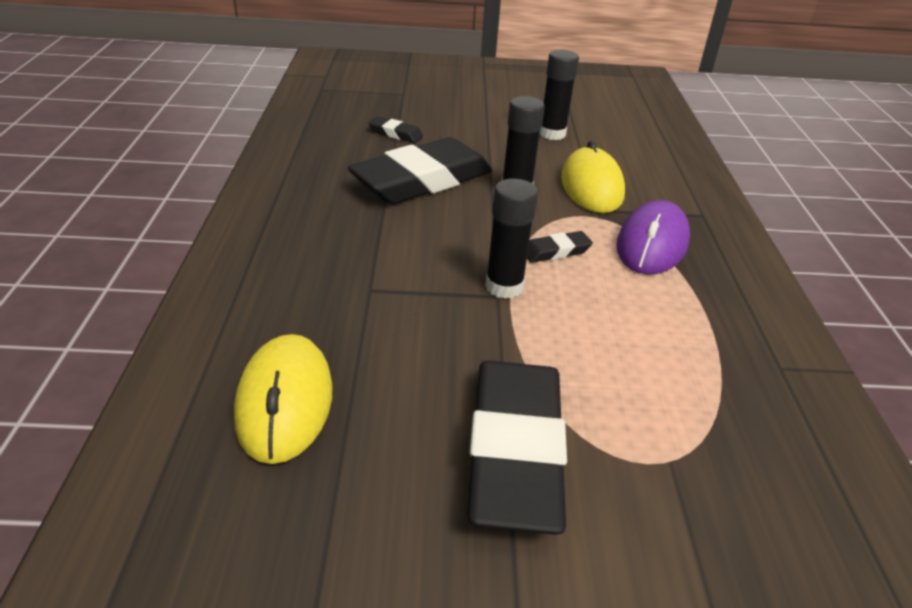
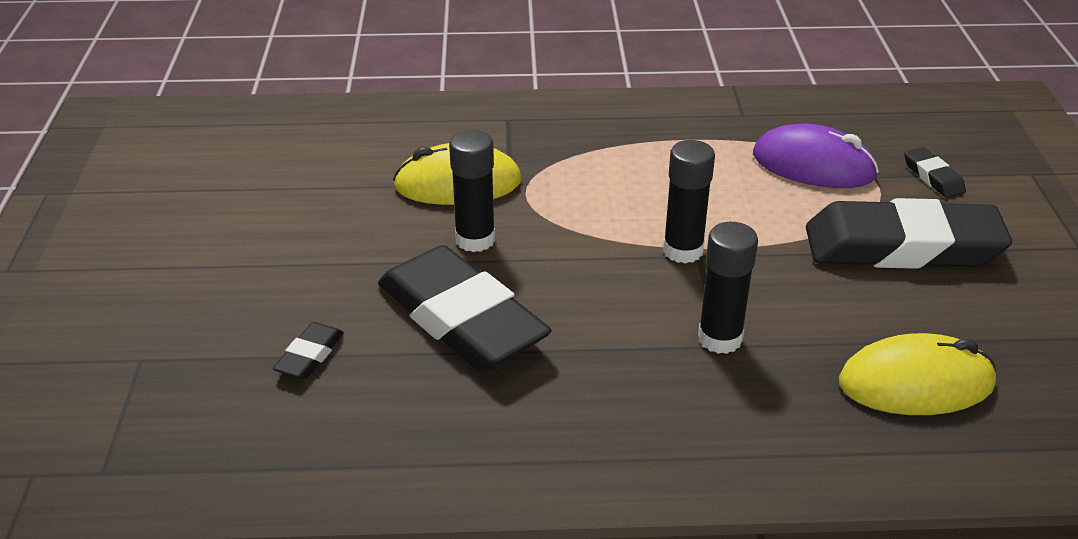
camera: 90 degrees left, 0 degrees up
(552, 134) = (309, 207): black glue stick -> black glue stick (720, 338)
(556, 251) = (606, 215): black eraser -> black eraser (933, 177)
(652, 244) = (575, 155): purple mouse -> purple mouse (813, 165)

